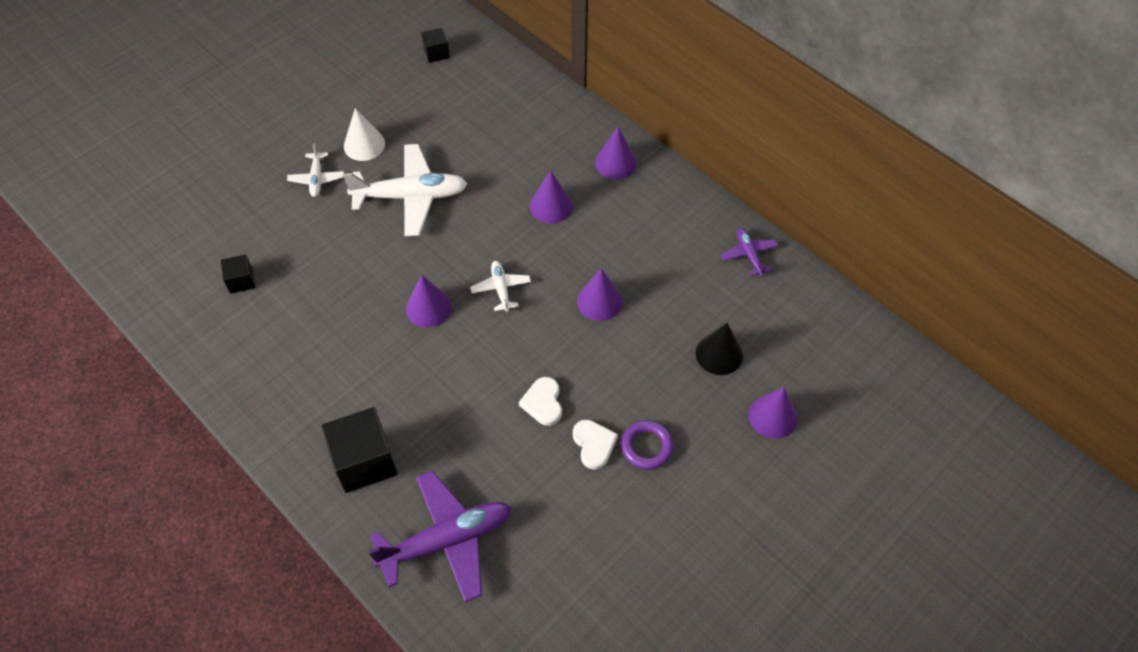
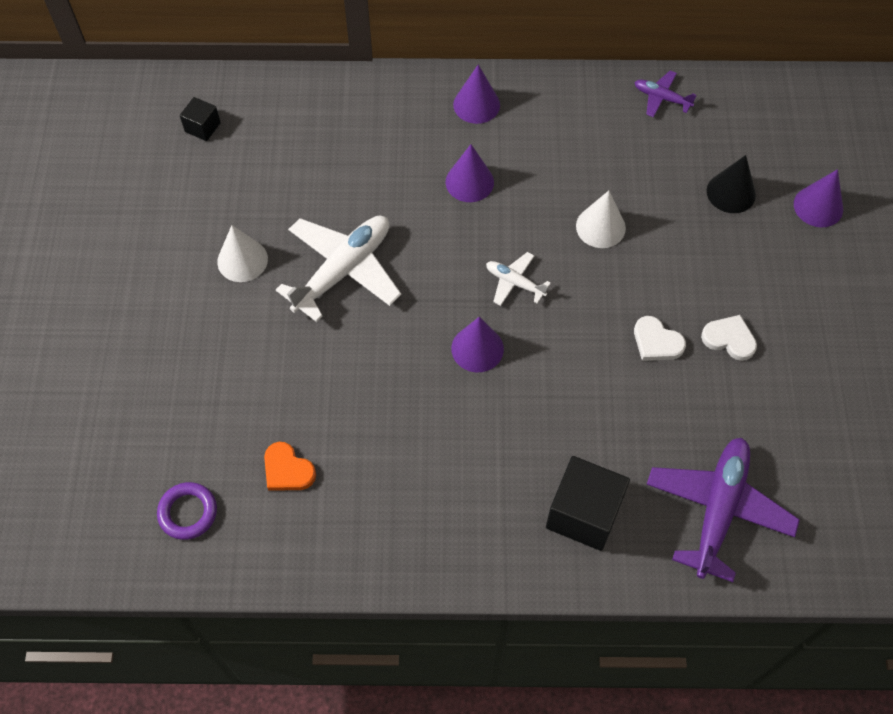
camera: 45 degrees left, 5 degrees up
(241, 281) = (287, 470): black cube -> orange heart
(316, 179) = (238, 325): white plane -> none
(599, 301) = (600, 227): purple cone -> white cone
(647, 447) = (765, 306): purple ring -> purple ring (188, 512)

